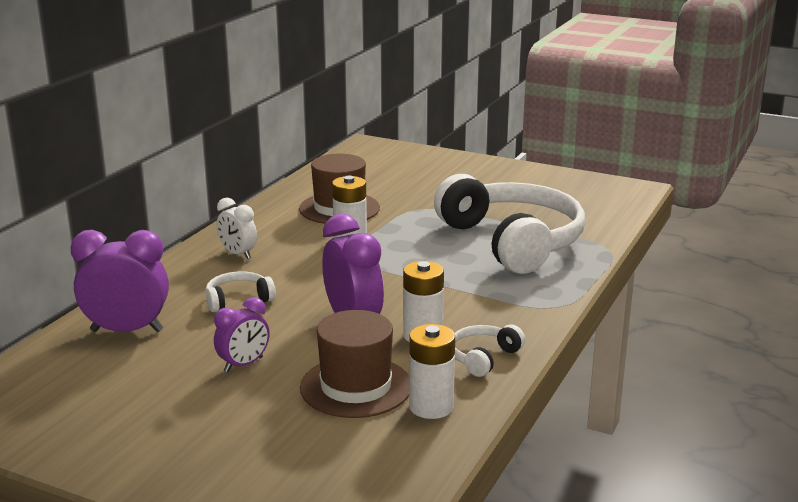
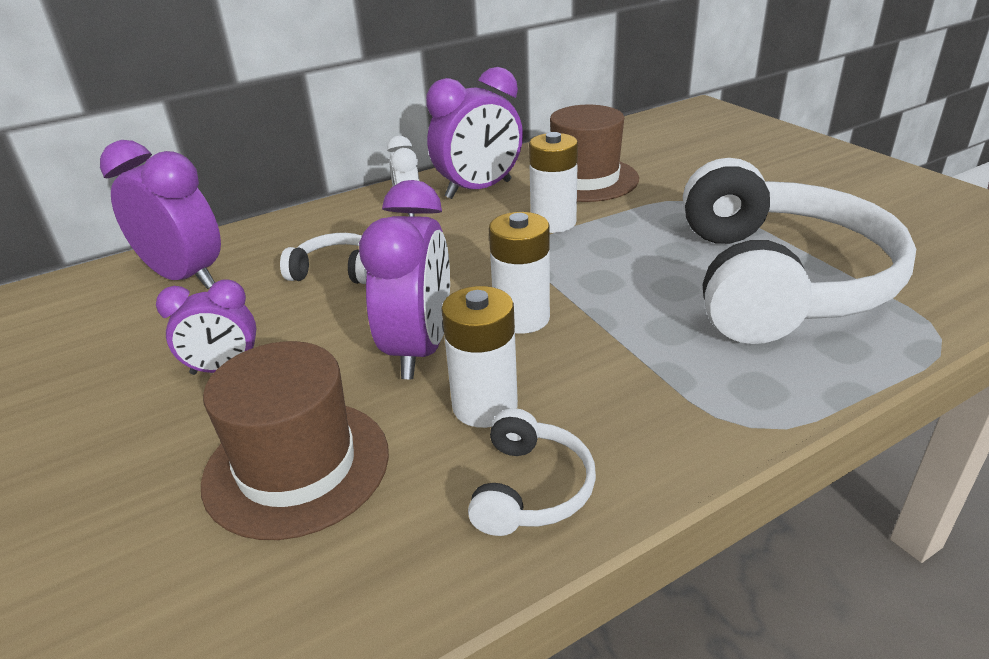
camera: 35 degrees right, 10 degrees up
(271, 230) = (479, 190): none -> purple clock
(431, 407) = (347, 561): white battery -> white battery (522, 318)
(483, 357) = (530, 488): white headphones -> white headphones turned 120 degrees clockwise

